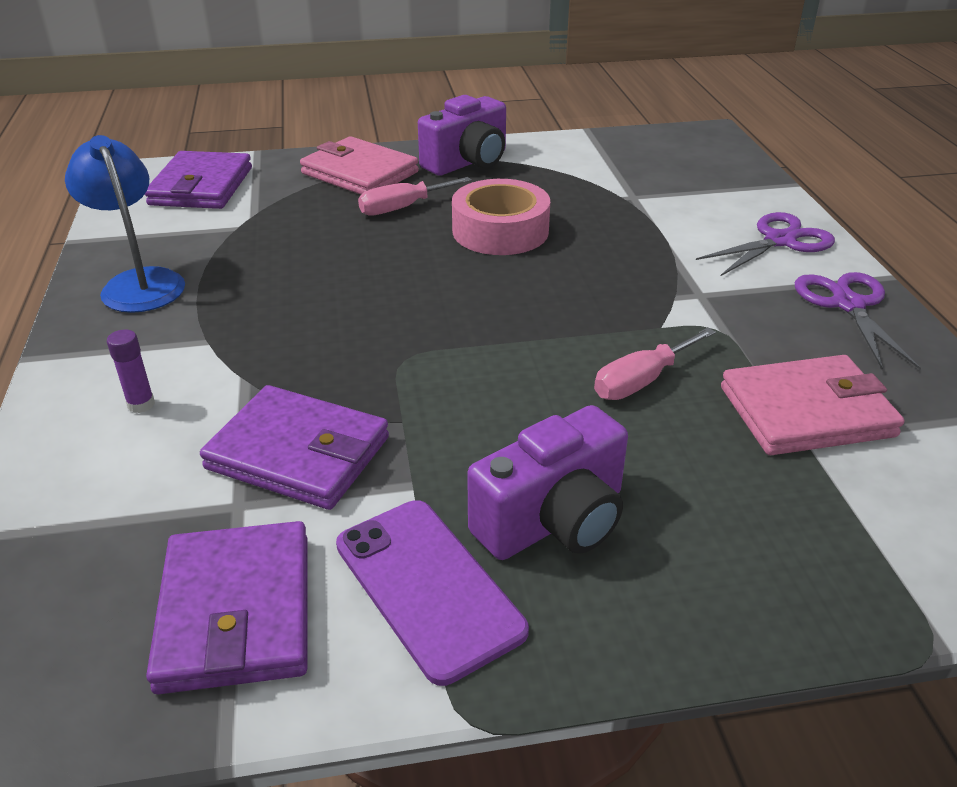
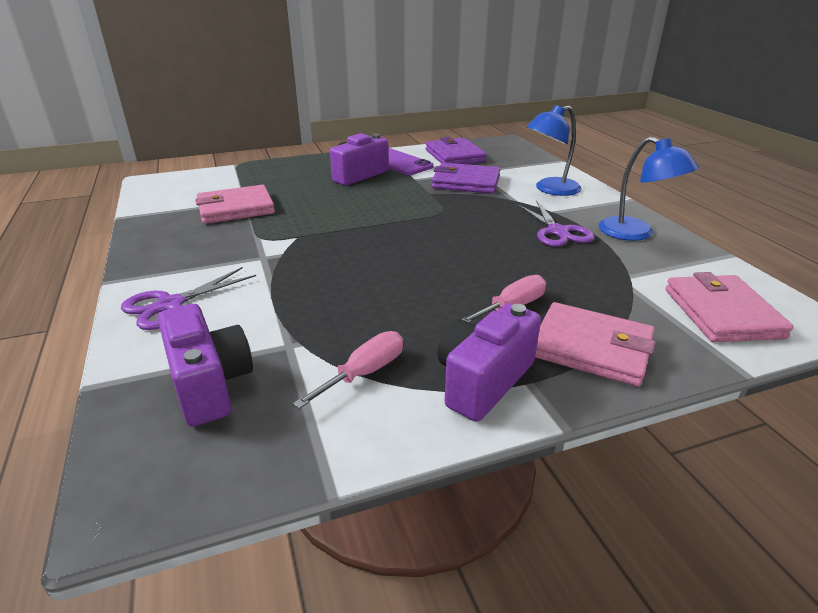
camera: 170 degrees right, 5 degrees down
(141, 404) = (550, 189): purple glue stick -> blue lamp
(201, 186) = (722, 313): purple wallet -> pink wallet
(500, 231) = (414, 292): pink tape -> none
(641, 381) = (315, 213): pink screwdriver -> pink screwdriver (364, 373)
(692, 177) = (209, 384): none -> purple camera
(847, 304) = (163, 259): purple scissors -> purple scissors (558, 232)

